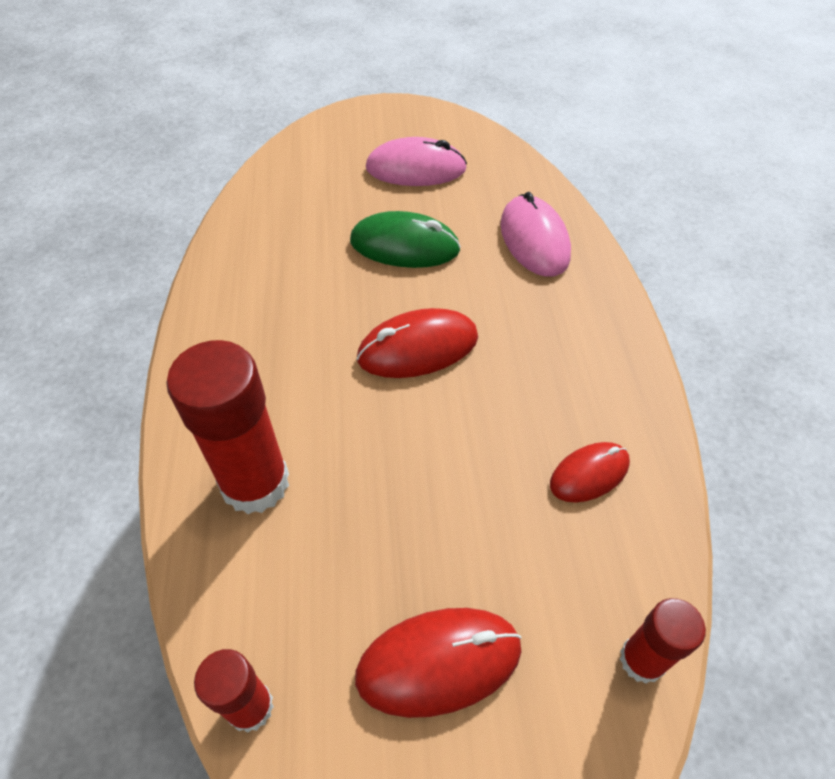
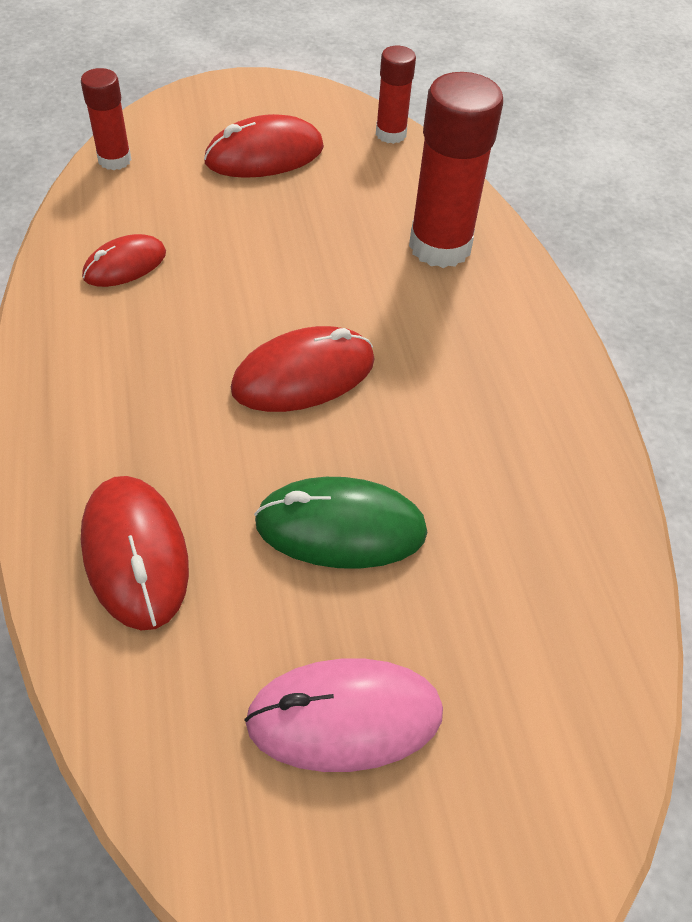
camera: 170 degrees right, 0 degrees up
(534, 240) = (135, 553): pink mouse -> red mouse

